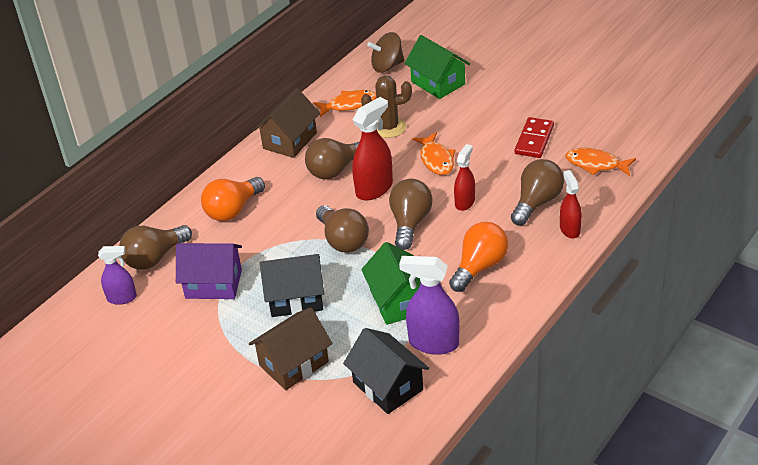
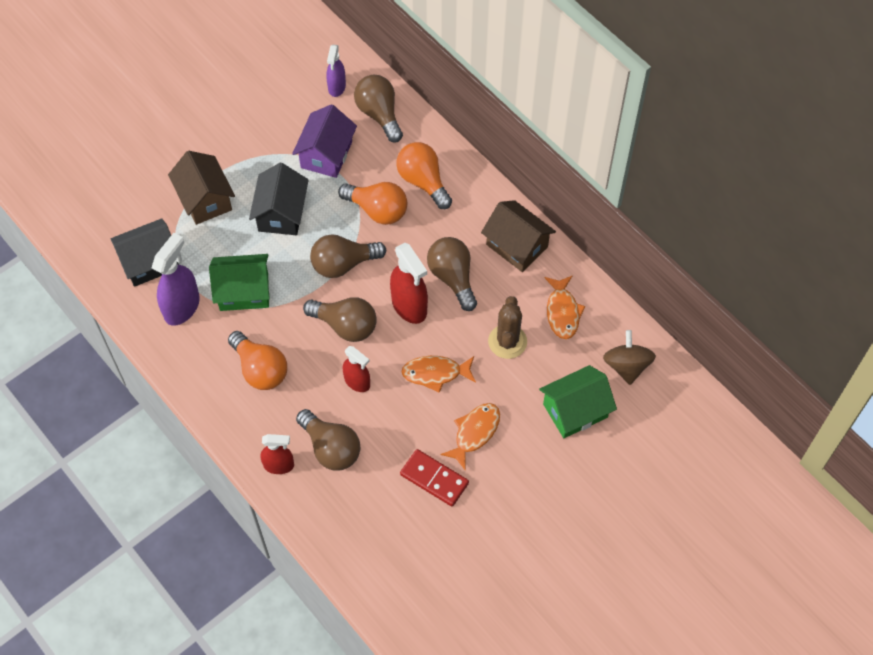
camera: 100 degrees right, 20 degrees up
(274, 232) = (377, 210): none -> orange light bulb
(595, 164) = (369, 527): orange fish -> orange fish (474, 432)

